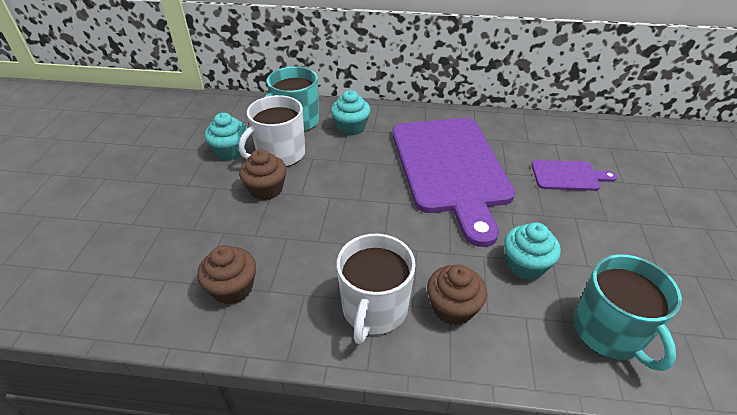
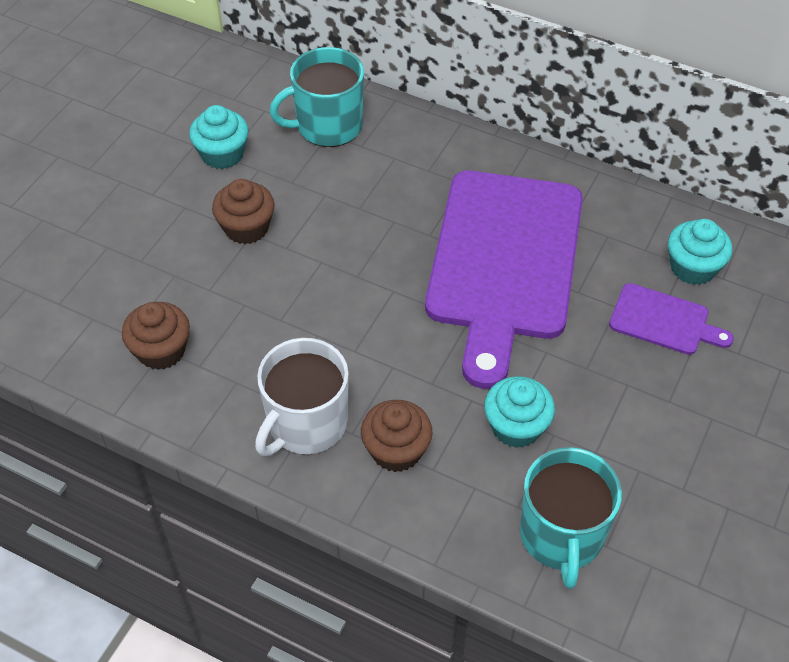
camera: 20 degrees right, 10 degrees up
(280, 154) = (284, 177): white mug -> none
(351, 127) = (400, 156): turquoise cupcake -> turquoise cupcake (692, 267)

